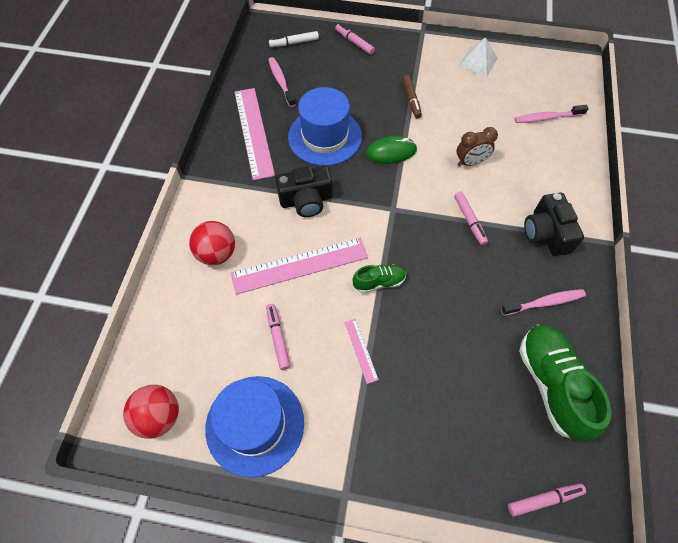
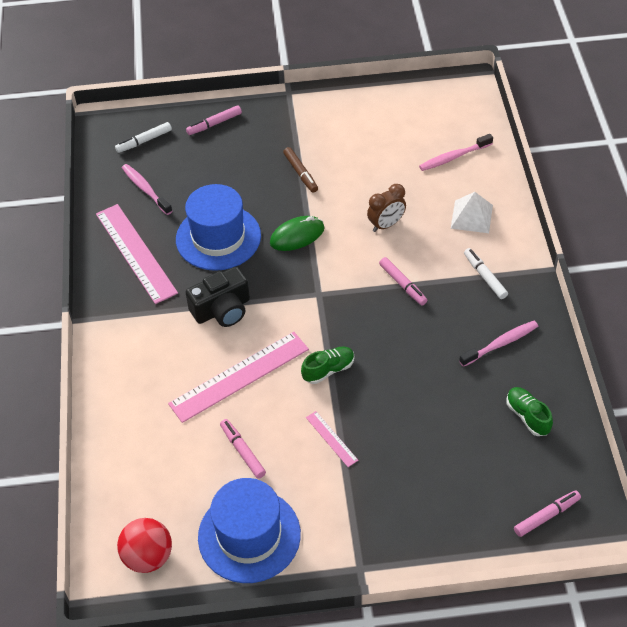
camera: 15 degrees left, 10 degrees down
(217, 253) = (145, 389): red ball -> none
(354, 42) = (214, 124): pink marker -> pink marker turned 60 degrees counterclockwise
(478, 62) = (361, 113): white pyramid -> white pyramid (471, 216)
(546, 233) = (484, 276): black camera -> white marker
(552, 384) = (527, 416): green shoe -> green shoe, size x0.52

